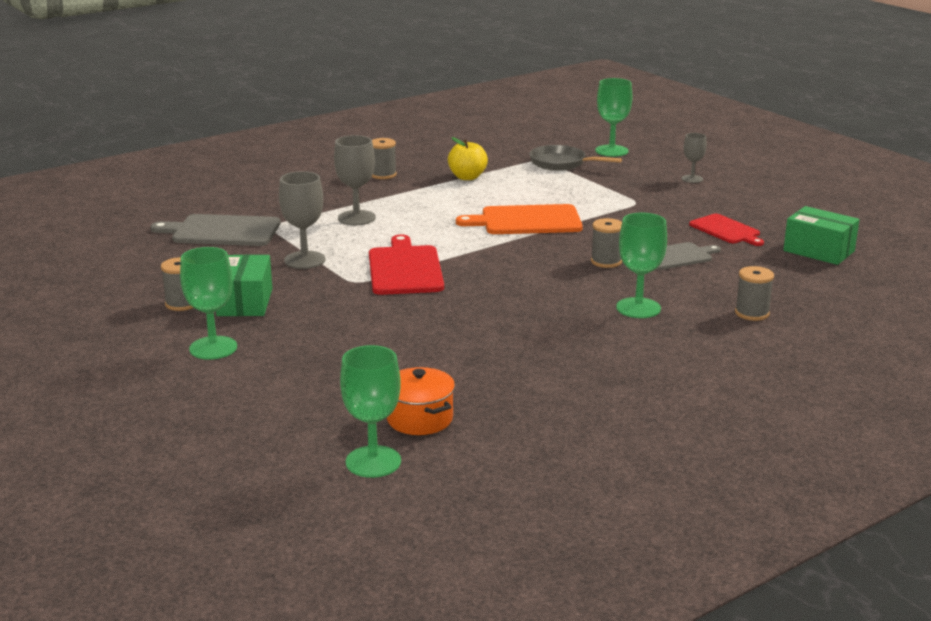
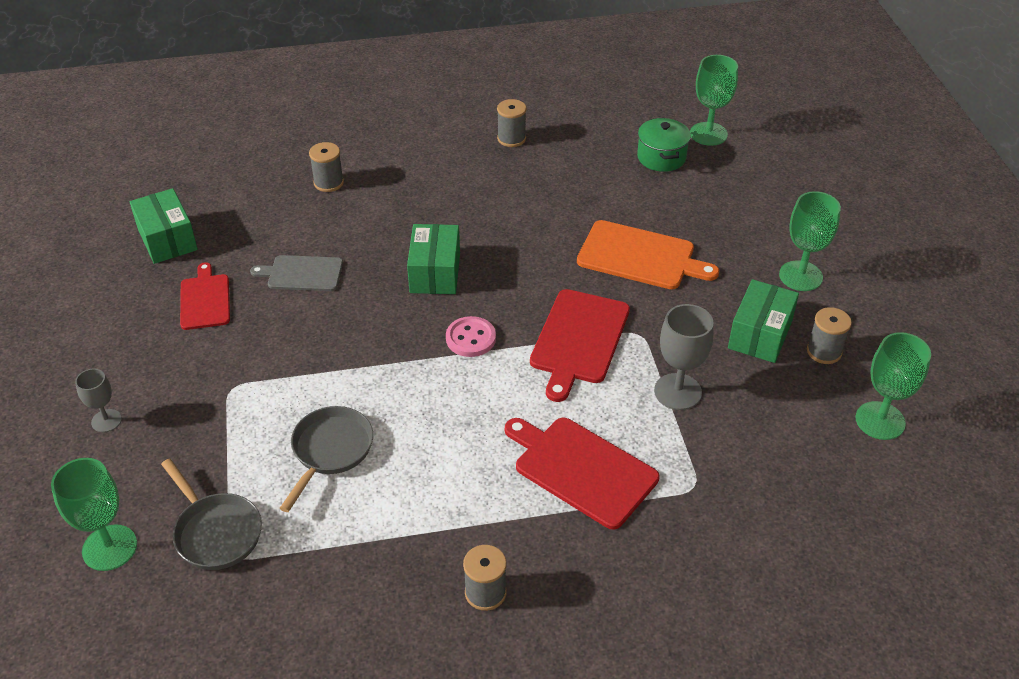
camera: 155 degrees left, 20 degrees up
(222, 231) = (760, 494): grey cutting board -> none
(356, 218) = (581, 469): grey goblet -> red cutting board
(419, 419) = (661, 157): orange pot -> green pot
(467, 177) = (374, 537): yellow apple -> none
(494, 253) = (470, 338): none -> pink button
(526, 221) = (388, 390): orange cutting board -> orange cutting board (640, 256)
(533, 195) = (330, 451): none -> grey pan
(567, 279) = (435, 272): none -> green box
(606, 261) = (375, 287): grey spool -> grey spool (511, 138)
(638, 308) = (411, 216): green goblet -> green goblet (880, 421)

